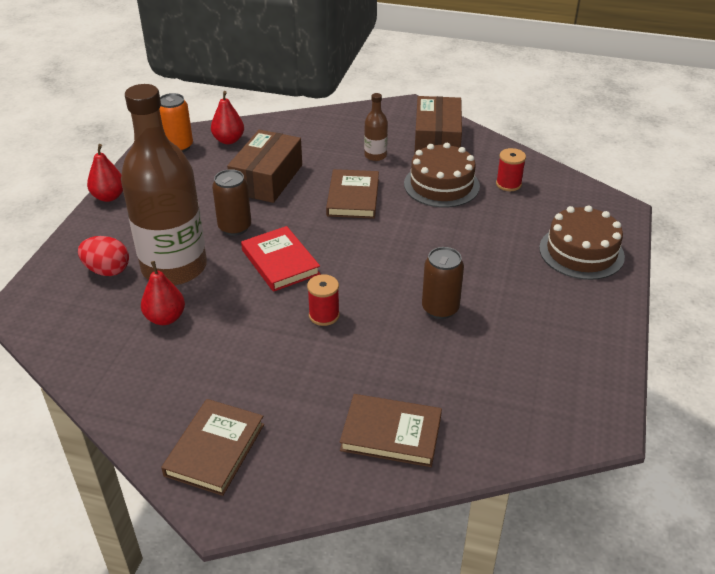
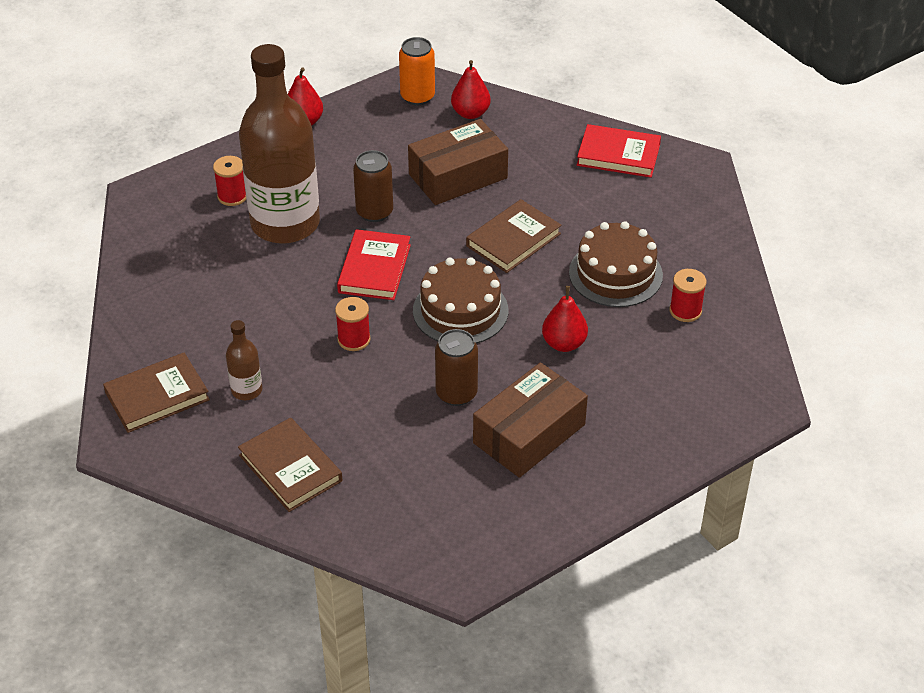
camera: 40 degrees right, 5 degrees up
(107, 270) = (232, 196): red egg -> red spool
(165, 318) = (232, 267): red pear -> red pear (564, 343)
(355, 122) = (618, 155): none -> red book
(375, 156) = (590, 205): brown bottle -> brown bottle (247, 390)
(437, 140) = (677, 221): brown box -> brown box (529, 434)
(581, 252) = (660, 422): brown cake -> brown cake (460, 310)

